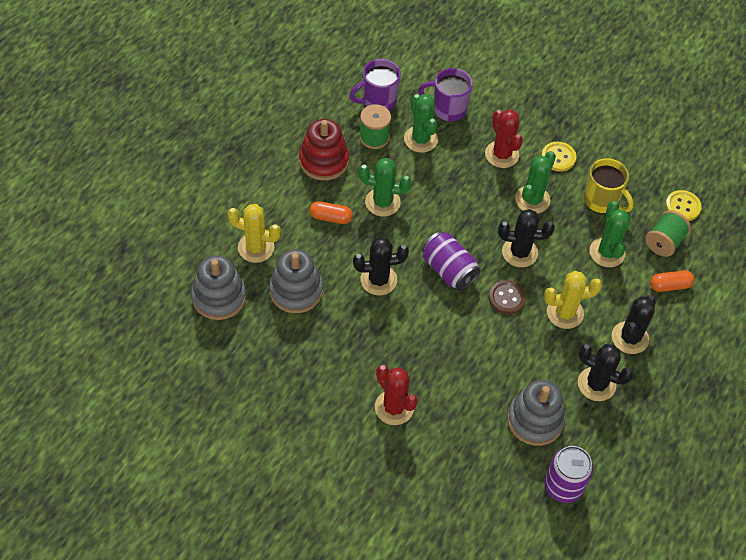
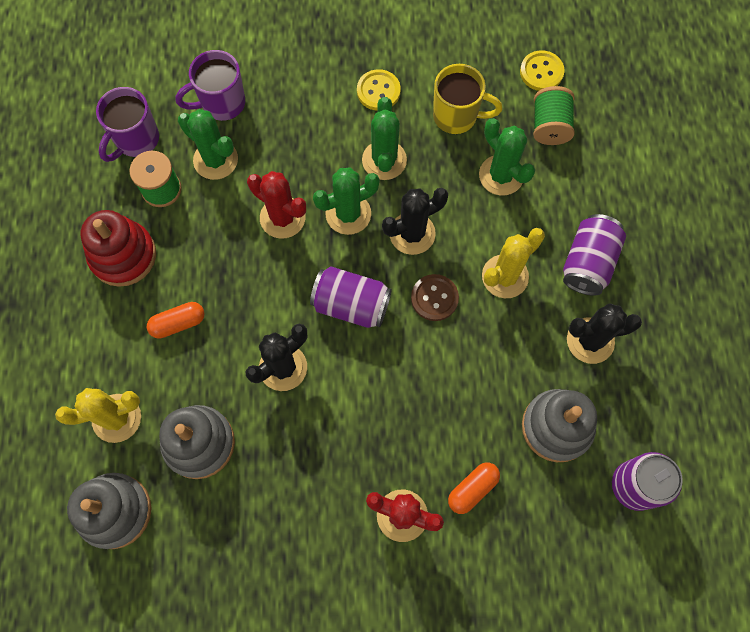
camera: 30 degrees left, 15 degrees up
(382, 202) = (224, 266): green cactus -> green cactus (348, 214)
(502, 154) = (316, 124): red cactus -> red cactus (282, 218)
(630, 338) = (588, 262): black cactus -> purple can
(670, 285) = (588, 174): orange capsule -> orange capsule (472, 489)

